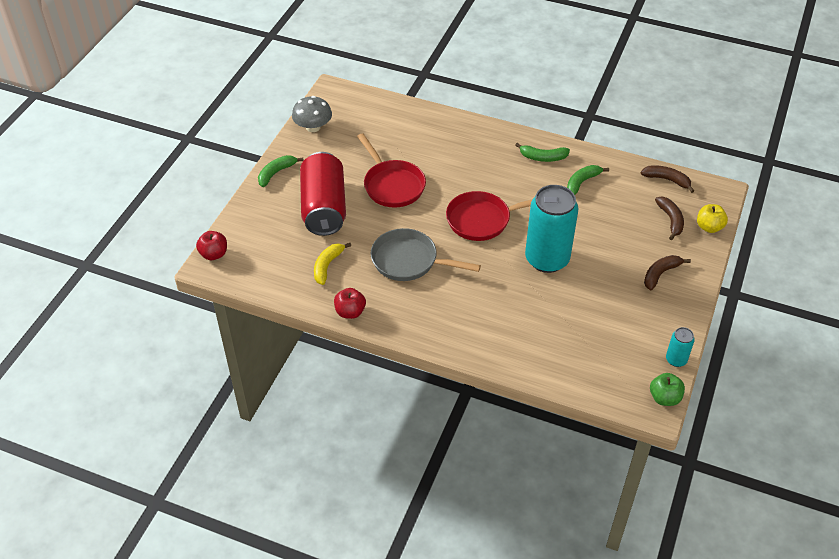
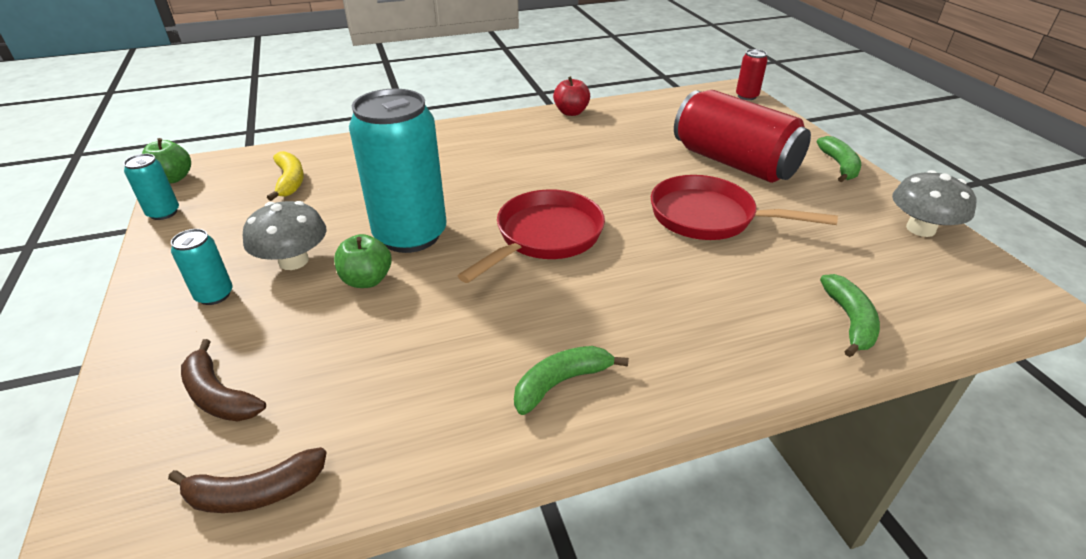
camera: 140 degrees right, 10 degrees down
(214, 254) = (746, 96): red apple -> red can
(327, 266) = (643, 128): yellow banana -> yellow banana (290, 181)
(409, 261) = (574, 163): grey pan -> none
(582, 182) = (445, 375): green banana -> green banana (849, 321)
(585, 243) = (367, 280): none -> green apple
(615, 275) = (293, 261): none -> grey mushroom
(660, 274) = (214, 295): brown banana -> turquoise can
(709, 227) = (122, 425): yellow apple -> none

